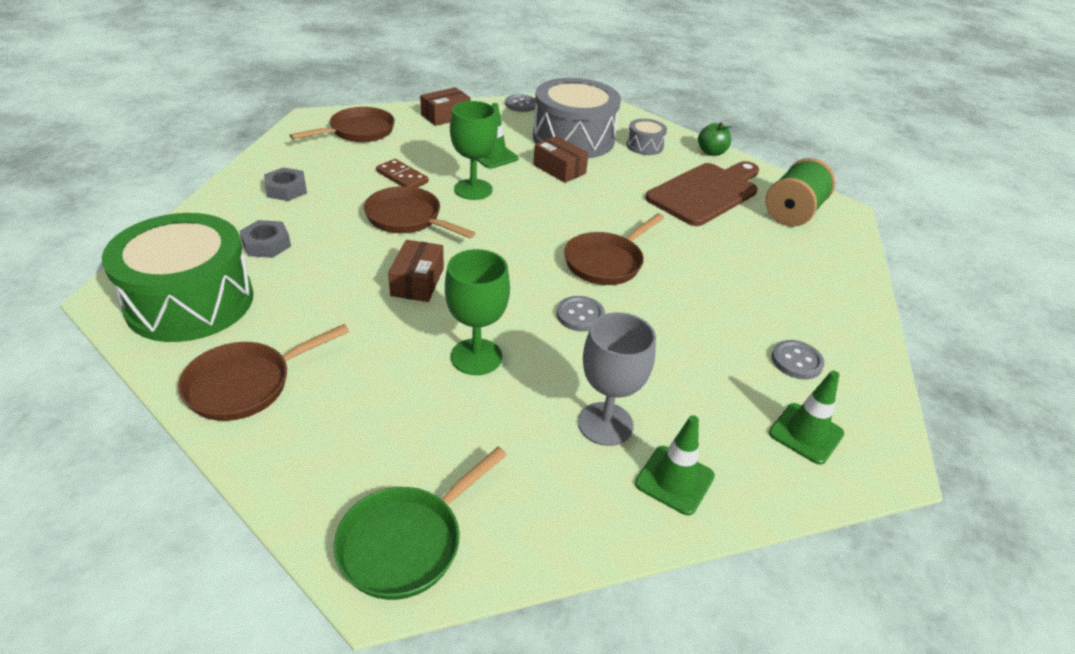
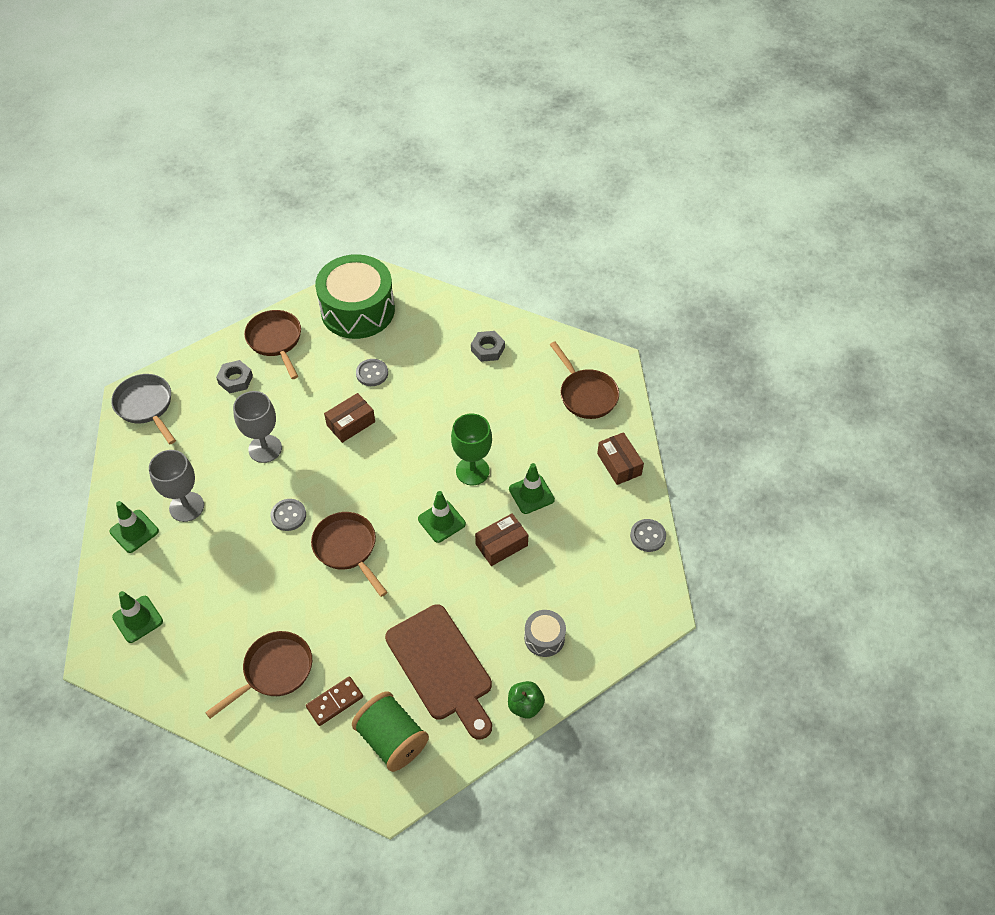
camera: 105 degrees right, 15 degrees up
(266, 244) = (413, 342): grey nut -> grey nut (235, 379)
(402, 177) = (499, 422): brown domino -> brown domino (335, 702)
(407, 218) = (433, 422): brown pan -> brown pan (274, 671)
(407, 542) = (146, 406): green pan -> grey pan
(417, 282) = (351, 423): brown box -> brown box turned 60 degrees counterclockwise
(476, 357) = (265, 449): green goblet -> grey goblet
(545, 204) = (441, 521): none -> green traffic cone
(573, 138) = (564, 571): grey drum -> none
(796, 361) = (199, 644): grey button -> grey button (372, 373)

